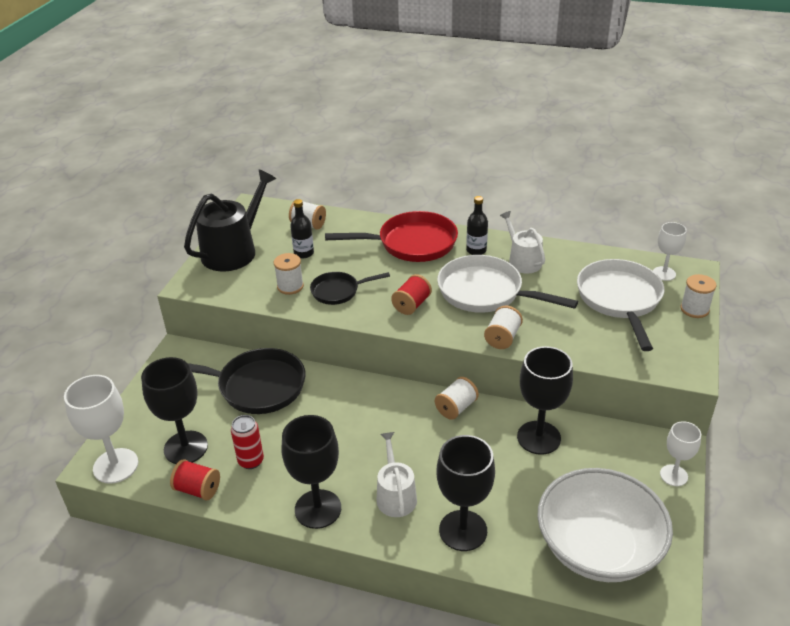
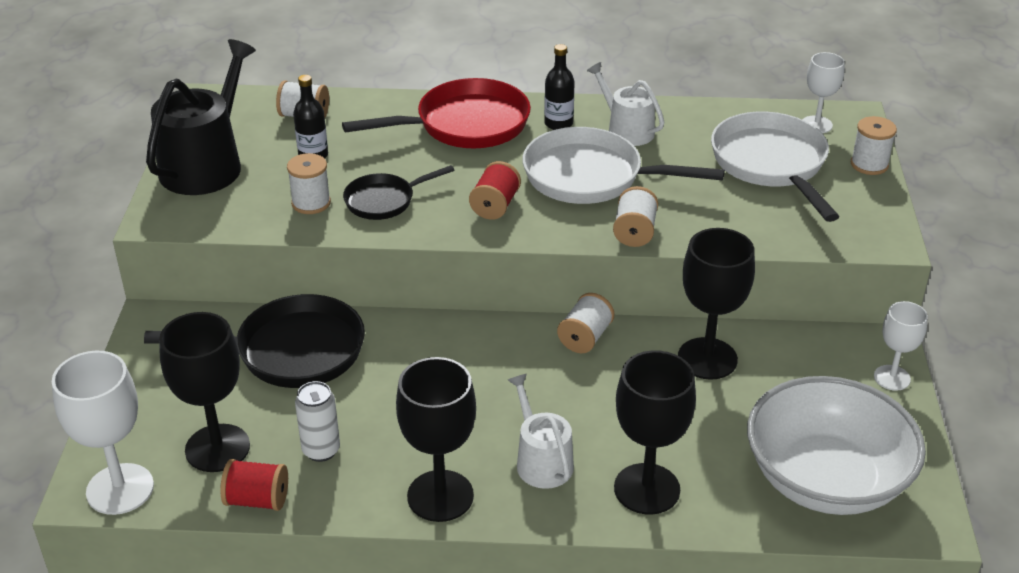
camera: 15 degrees left, 0 degrees up
(251, 461) = (321, 450): red can -> white can

